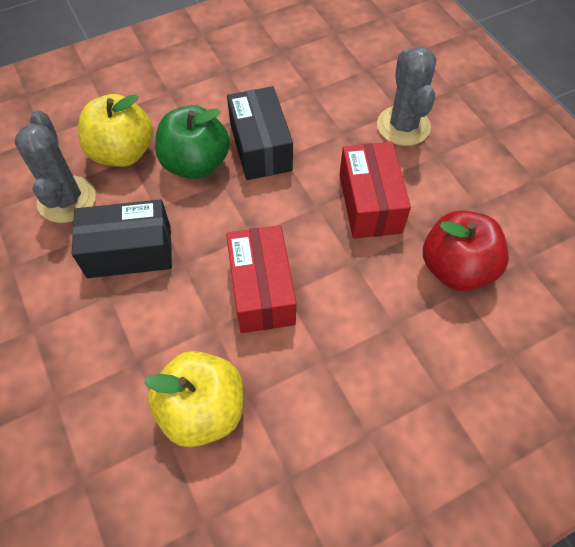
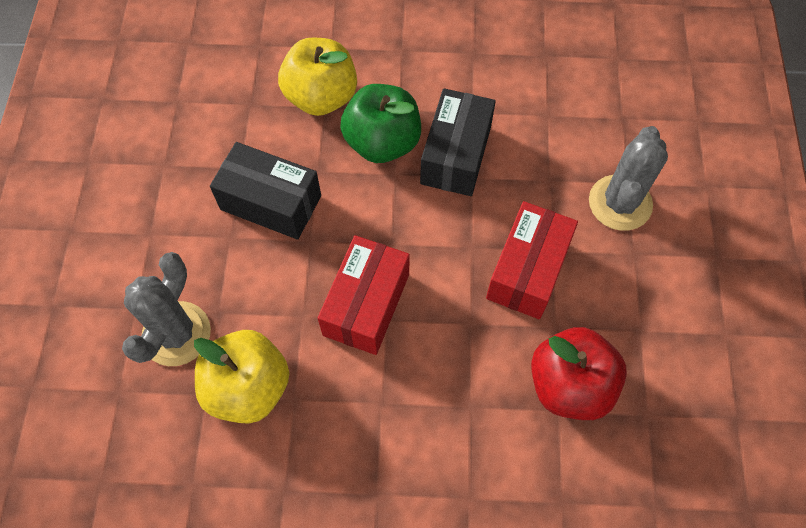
camera: 30 degrees right, 5 degrees up
(67, 200) = (245, 122): grey cactus -> grey cactus (176, 334)

